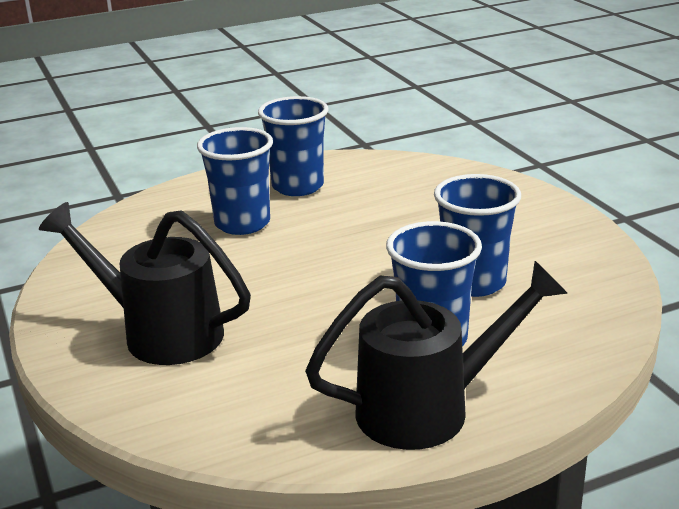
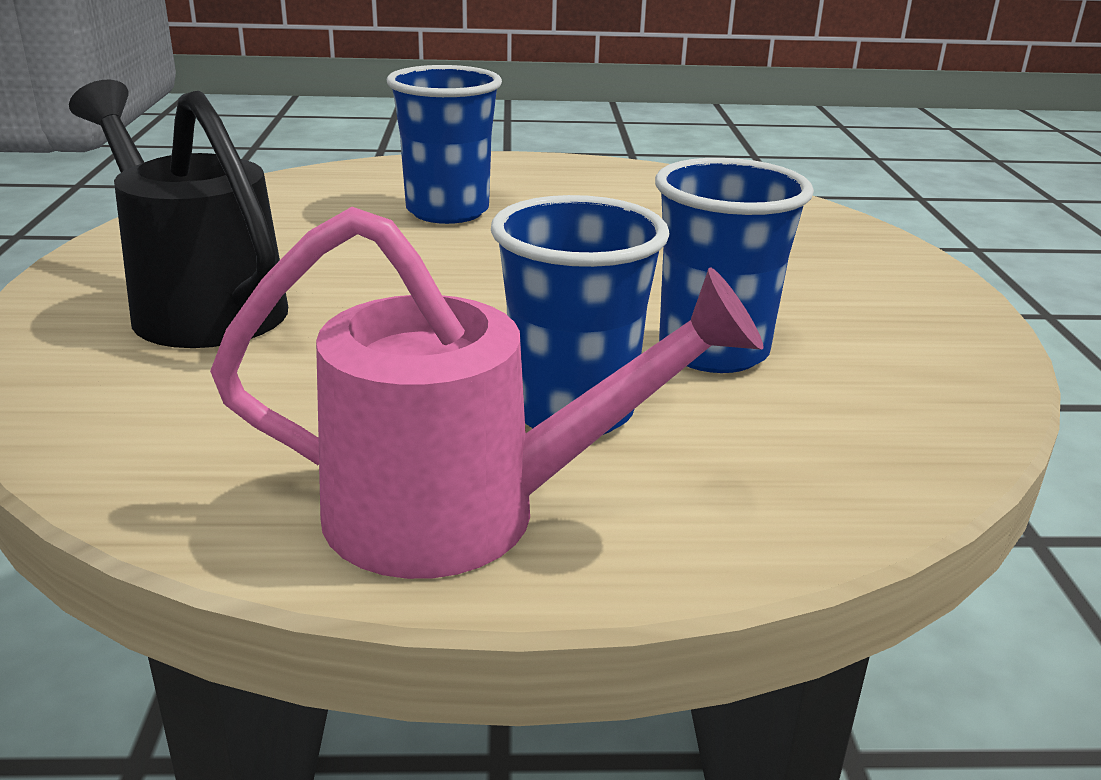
camera: 20 degrees right, 0 degrees up
(298, 186) = (563, 188): blue cup -> none
(428, 409) = (463, 513): black watering can -> pink watering can

